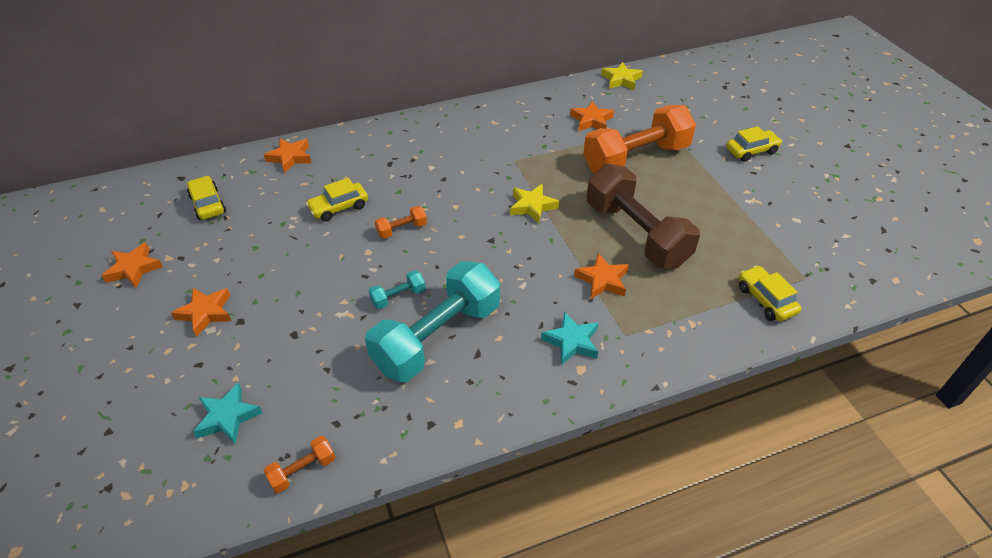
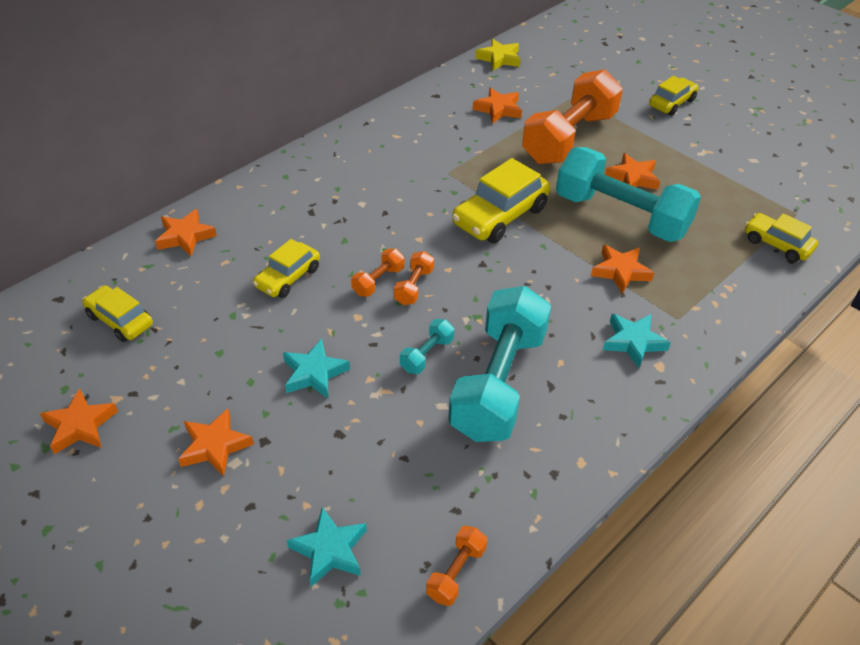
camera: 25 degrees left, 0 degrees up
(308, 283) = (314, 373): none -> turquoise star
(425, 242) = (414, 286): none -> orange dumbbell
(532, 206) = (500, 216): yellow star -> yellow car
(636, 234) = (621, 215): brown dumbbell -> turquoise dumbbell
(669, 205) = (633, 178): none -> orange star

